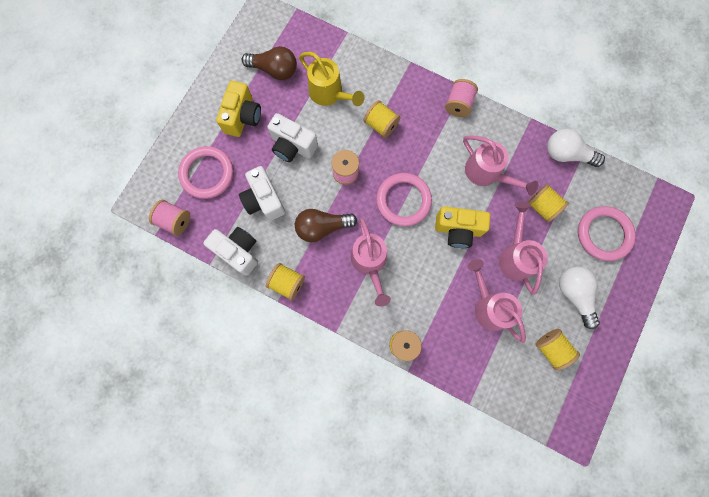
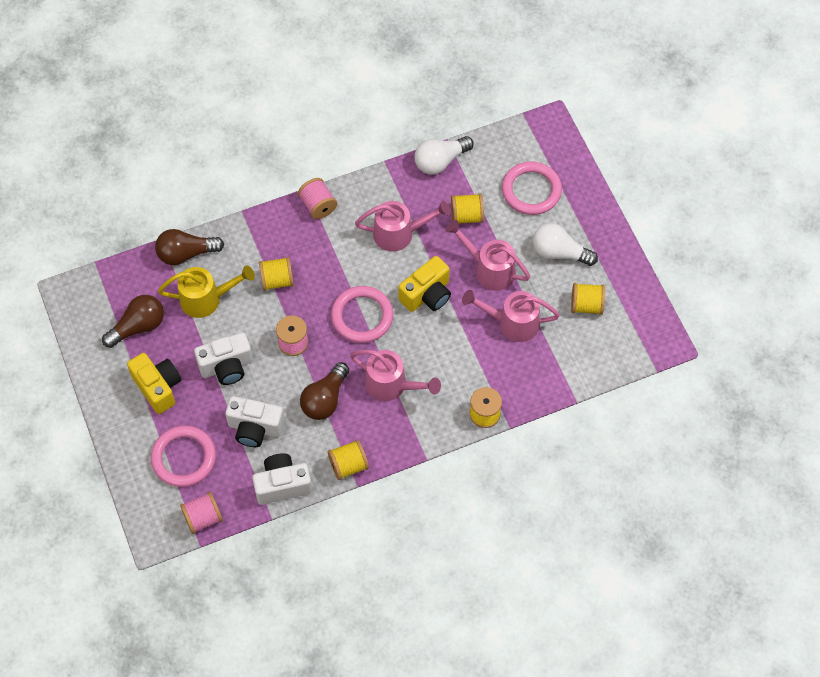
camera: 50 degrees left, 15 degrees down
(350, 55) = (186, 253): none -> brown light bulb

